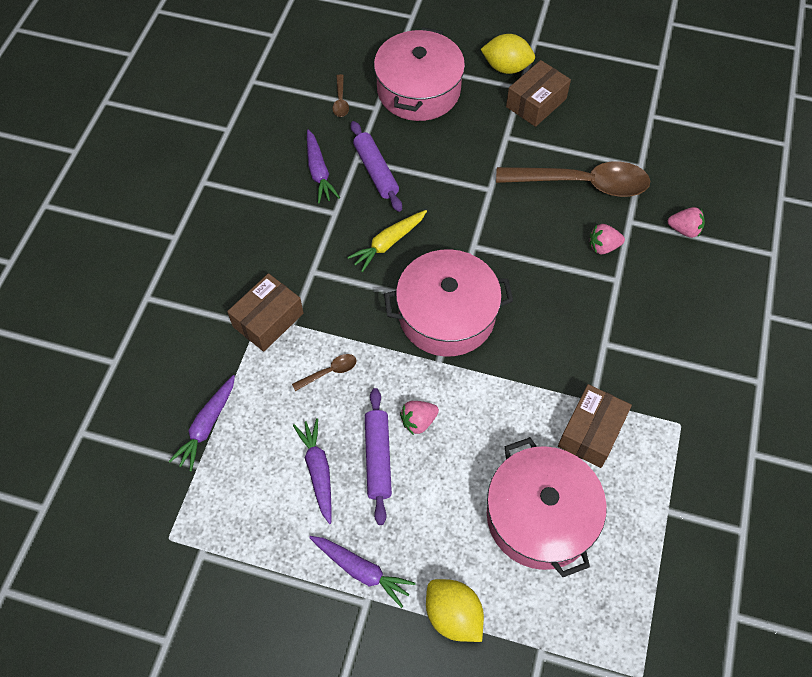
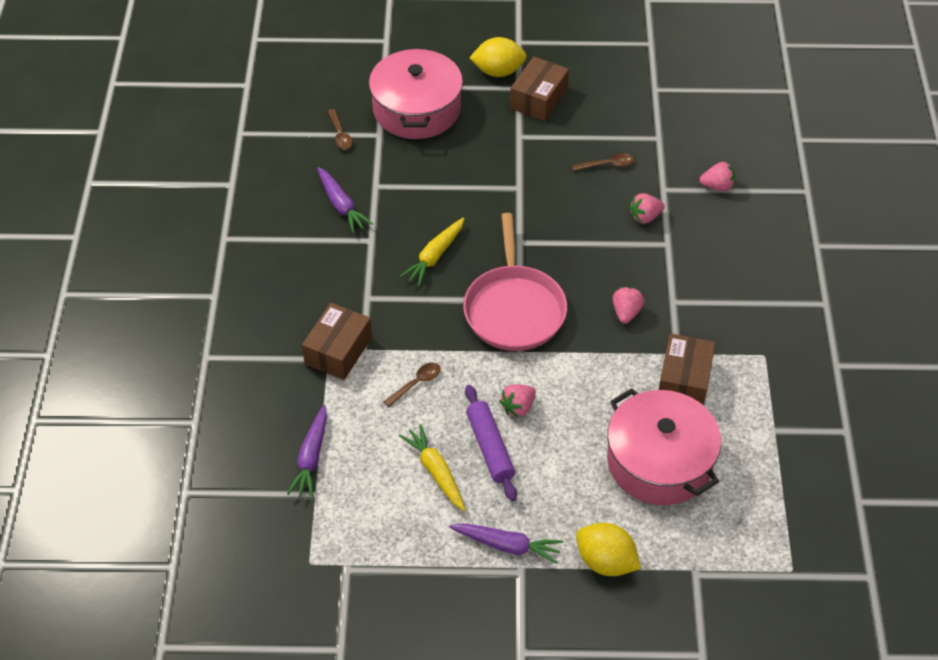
camera: 15 degrees left, 10 degrees down
(318, 471) = (436, 472): purple carrot -> yellow carrot
(376, 171) = (399, 193): purple rolling pin -> none
(446, 315) = (514, 309): pink pot -> pink pan
(554, 344) = (626, 312): none -> pink strawberry
(581, 184) = (607, 165): brown spoon -> brown spoon, size x0.40

